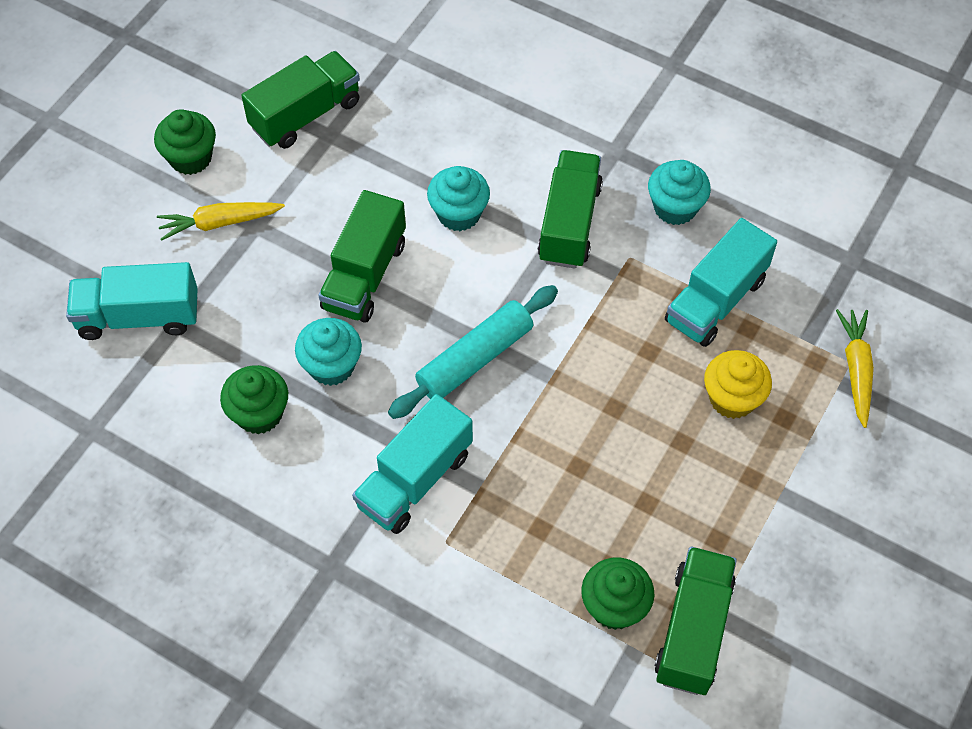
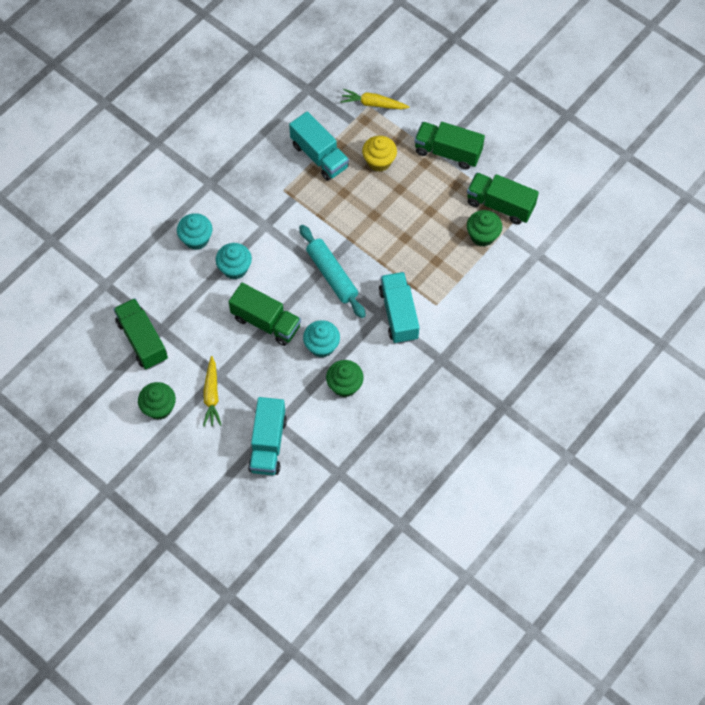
camera: 80 degrees left, 5 degrees up
(414, 480) = (398, 314): turquoise truck -> turquoise truck turned 150 degrees counterclockwise
(569, 223) = (254, 215): green truck -> green truck (447, 152)
(675, 207) = (256, 162): turquoise cupcake -> turquoise cupcake (196, 239)

